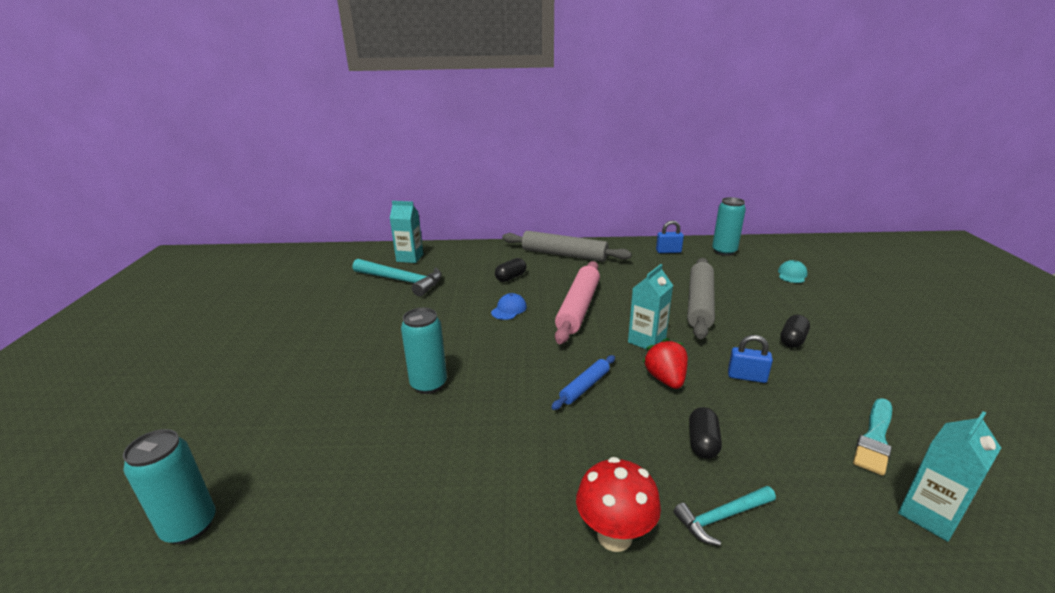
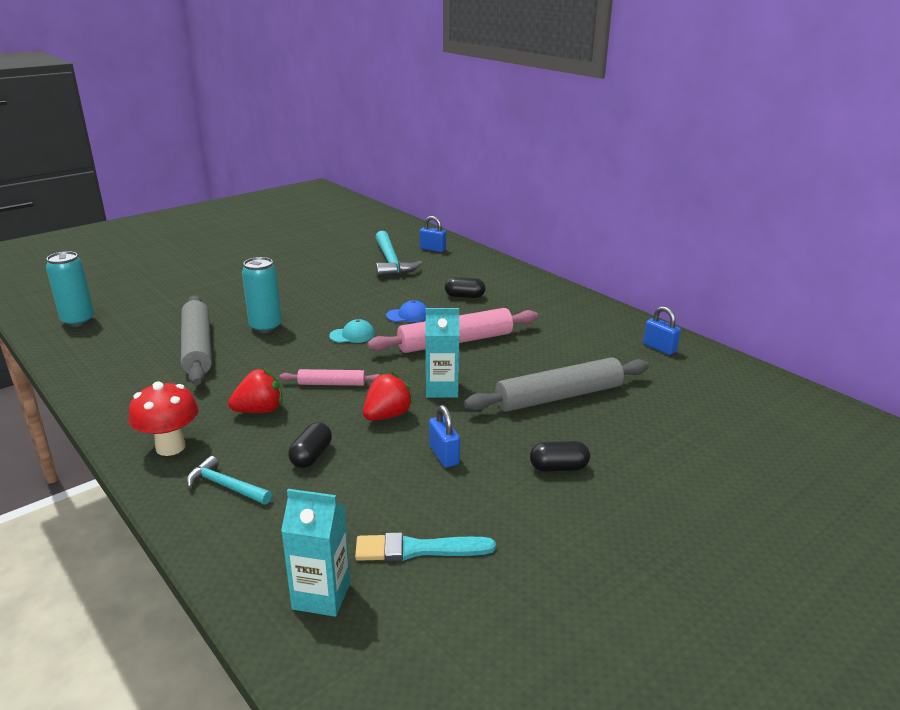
camera: 50 degrees right, 0 degrees up
(410, 258) = (432, 249): turquoise carton -> blue padlock
(564, 255) = (551, 302): grey rolling pin -> grey rolling pin (197, 348)
(585, 387) = (332, 384): blue rolling pin -> pink rolling pin
(593, 445) = (260, 410): none -> red strawberry
(702, 443) = (311, 456): black capsule -> black capsule turned 45 degrees counterclockwise
(724, 251) = (724, 379): turquoise can -> none
(792, 274) = (738, 437): turquoise cap -> turquoise cap (352, 335)

